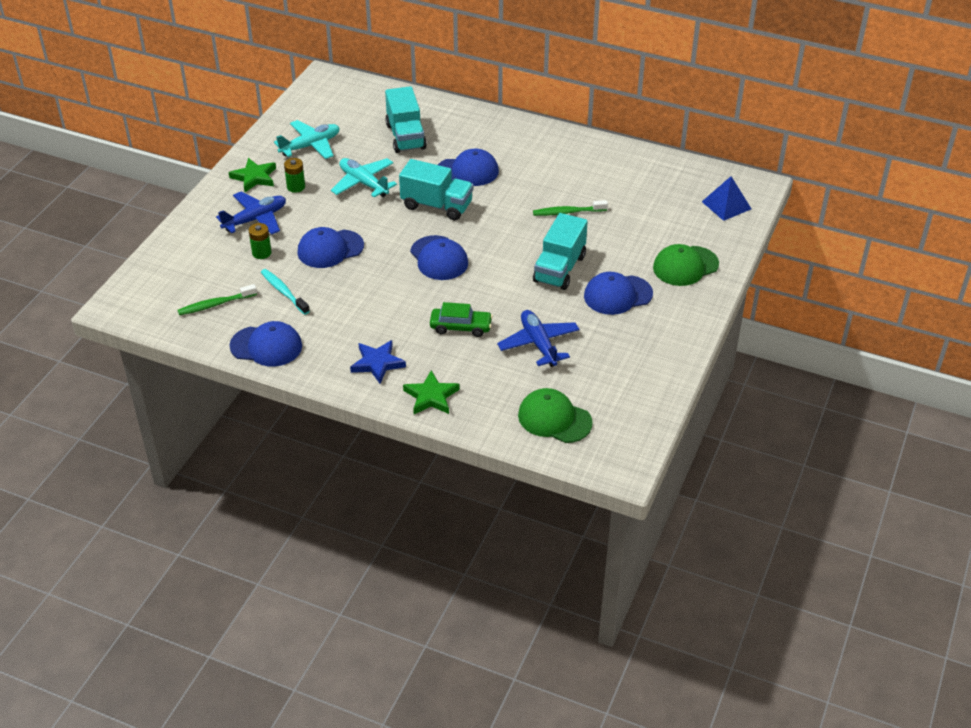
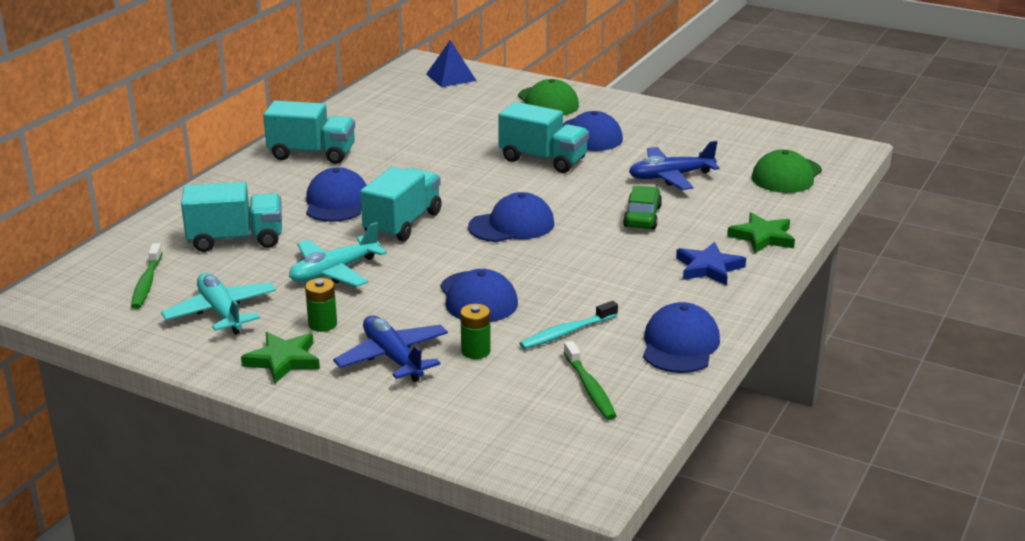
camera: 85 degrees left, 15 degrees down
(547, 150) = (312, 154): none -> turquoise truck
(567, 212) = (440, 150): green toothbrush -> green toothbrush (147, 283)

